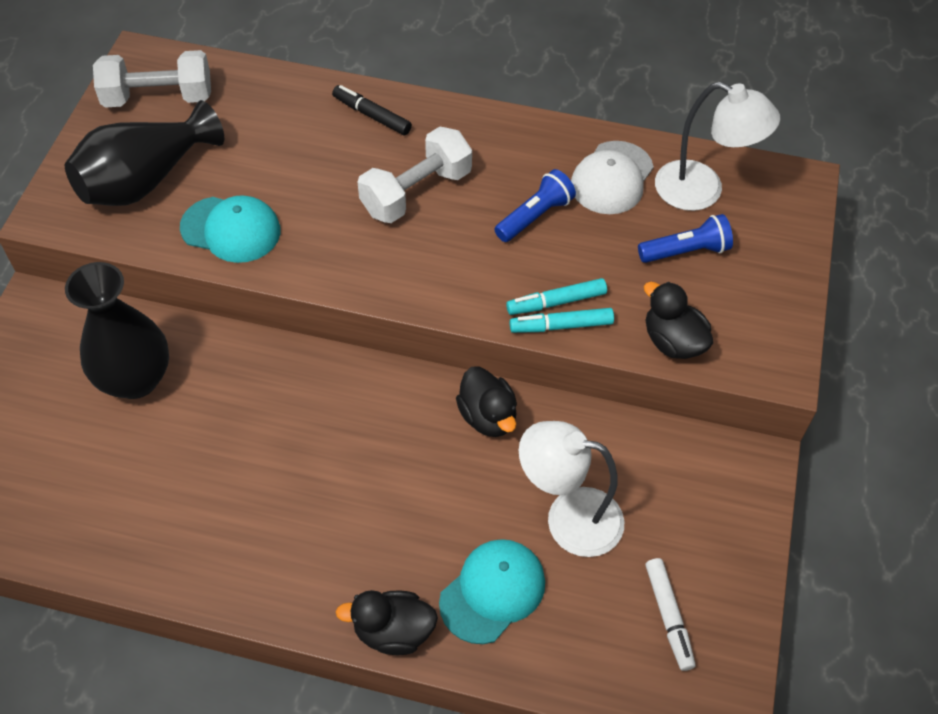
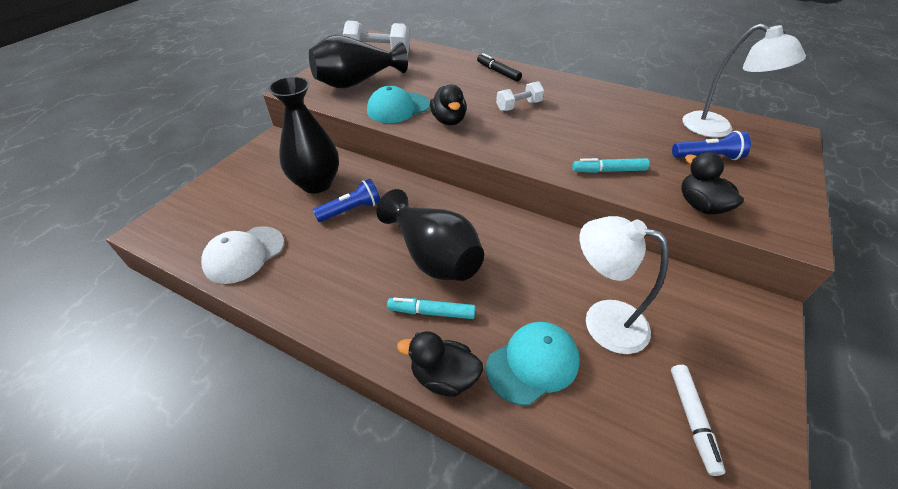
camera: 15 degrees right, 10 degrees down
(231, 229) = (398, 108): turquoise cap -> turquoise cap turned 120 degrees clockwise
(342, 470) = (433, 256): none -> black vase
(416, 192) = (518, 106): white dumbbell -> white dumbbell, size x0.62
(488, 416) = (545, 242): black duck -> black duck (448, 120)
(535, 216) = (596, 126): blue flashlight -> blue flashlight (351, 210)
(561, 326) = (612, 184): turquoise marker -> turquoise marker (432, 312)
(612, 178) = (651, 115): white cap -> white cap (244, 254)

